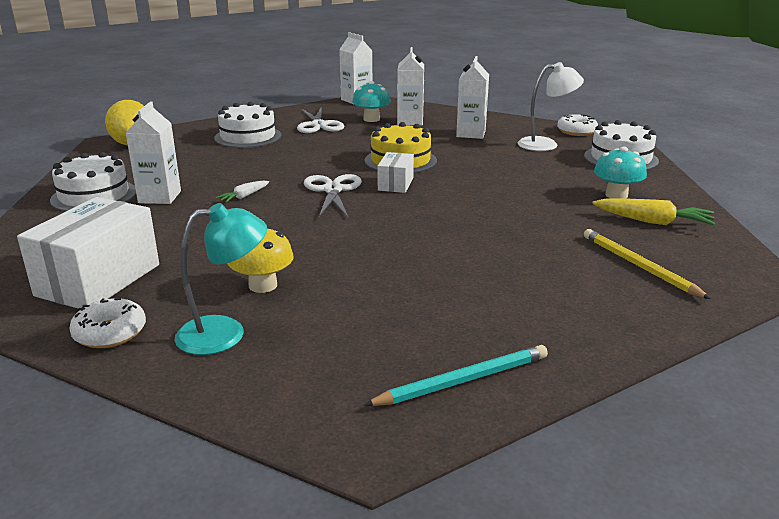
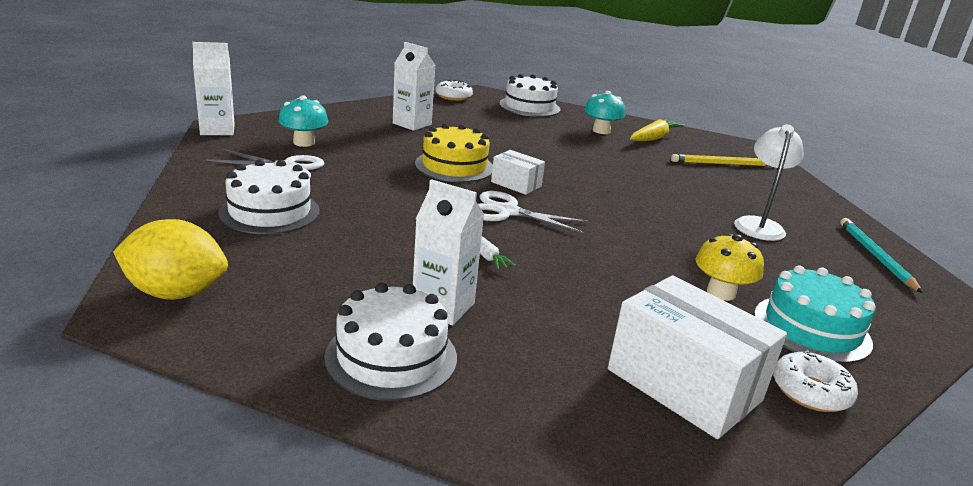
camera: 70 degrees left, 0 degrees up
(225, 333) = (811, 328): turquoise lamp -> turquoise cake
(410, 121) = (339, 131): white carton -> none
(546, 144) = (473, 113): white lamp -> white lamp (758, 224)

